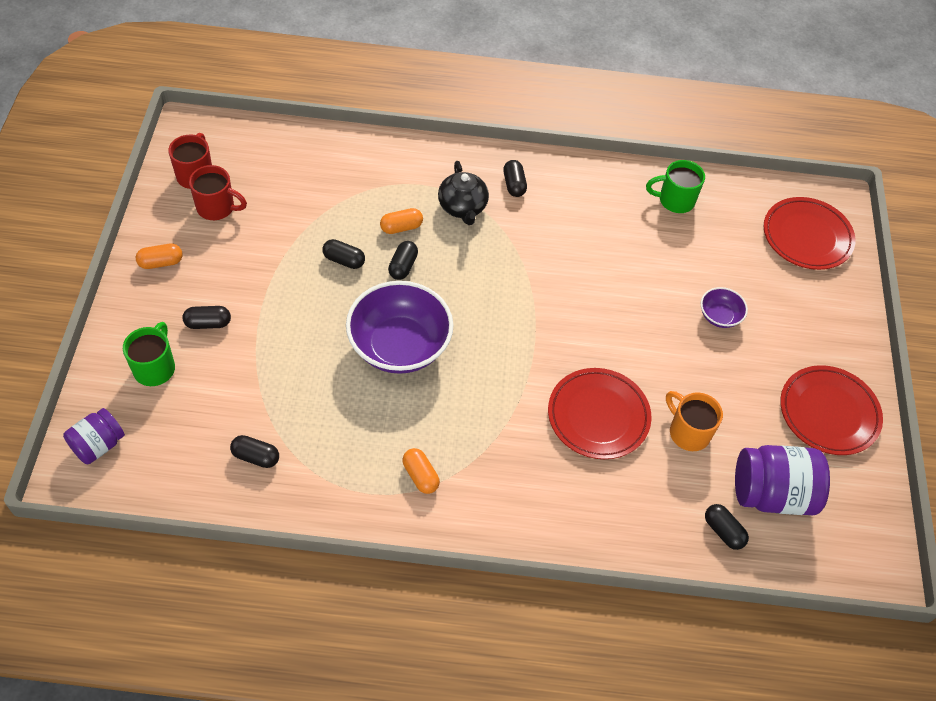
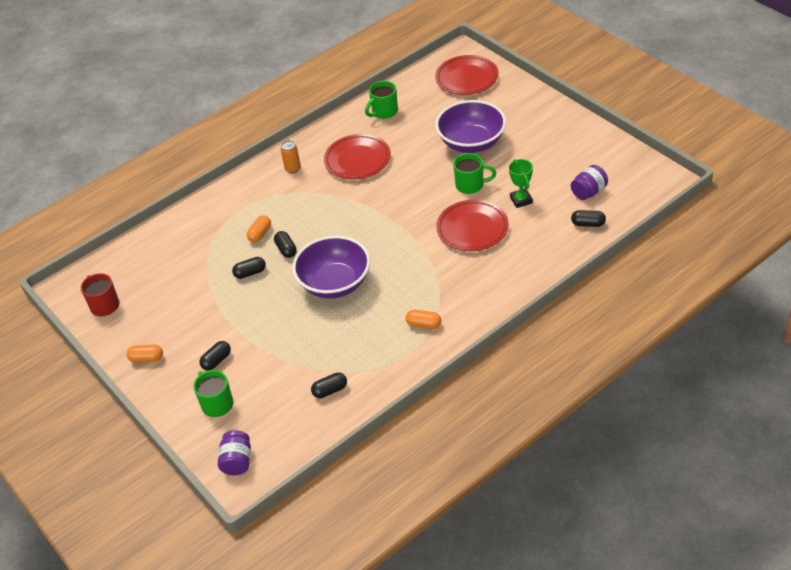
camera: 35 degrees left, 10 degrees down
(161, 262) = (146, 359): orange capsule -> orange capsule turned 60 degrees clockwise
(217, 208) = (141, 309): red mug -> none
(462, 207) = (280, 199): black teapot -> none
(514, 185) = (293, 169): black capsule -> orange can
(658, 365) = (471, 185): none -> green mug
(688, 432) = (521, 200): orange mug -> green trophy
(719, 316) = (471, 143): purple bowl -> purple bowl, size x2.15
(772, 494) = (589, 192): purple jar -> purple jar, size x0.60
(828, 413) = (570, 141): red plate -> red plate (357, 160)

